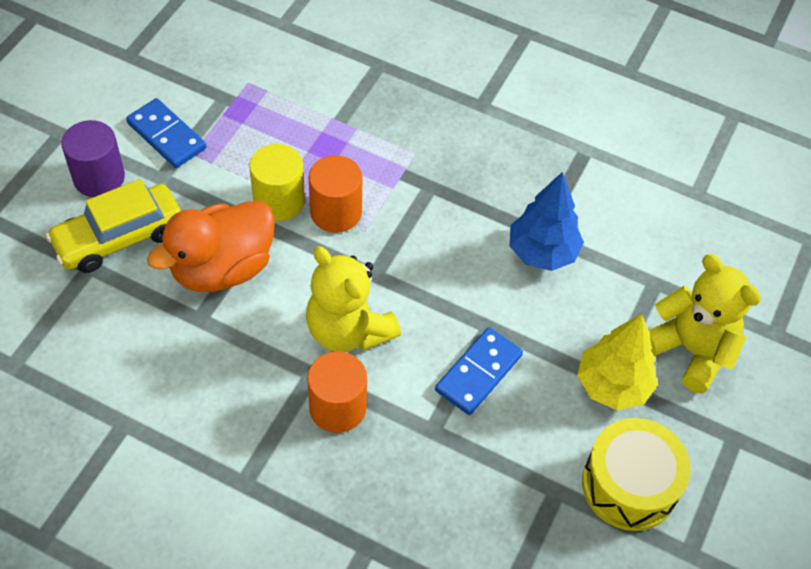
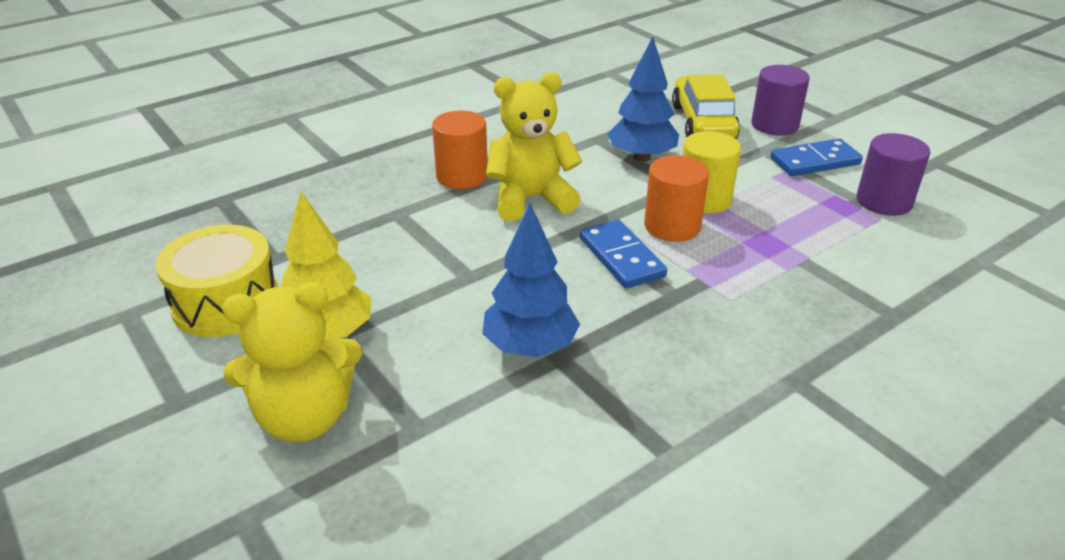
camera: 120 degrees right, 20 degrees down
(219, 82) = (884, 201): none -> purple cylinder
(222, 268) = (642, 157): orange duck -> blue tree
(478, 373) = (425, 254): blue domino -> blue domino (621, 257)

